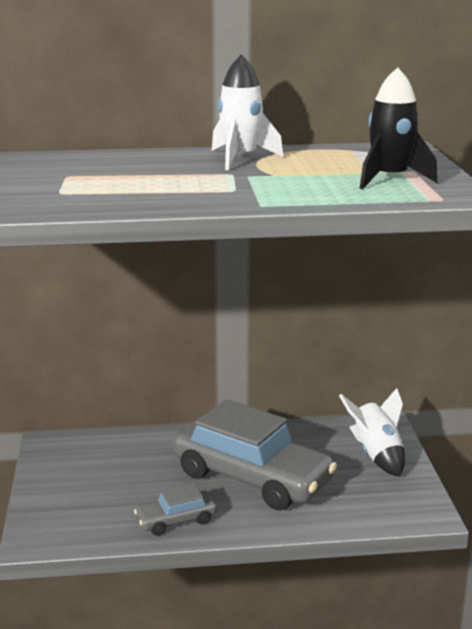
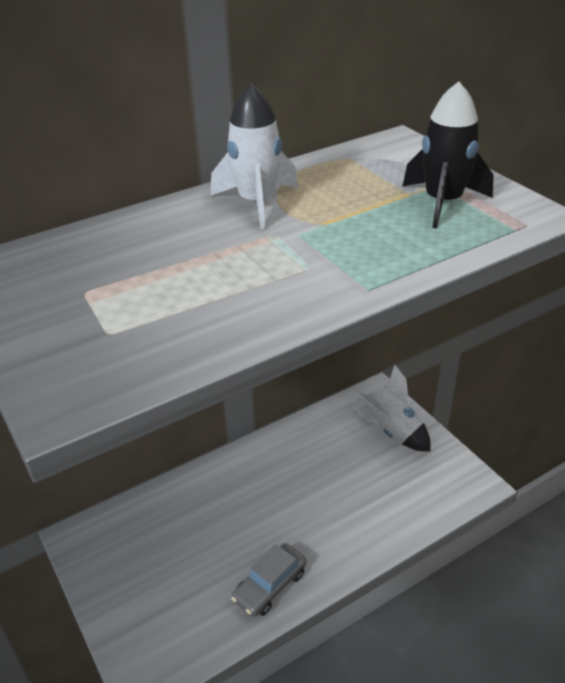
camera: 25 degrees left, 15 degrees up
(252, 477) = (304, 501): grey car -> none

